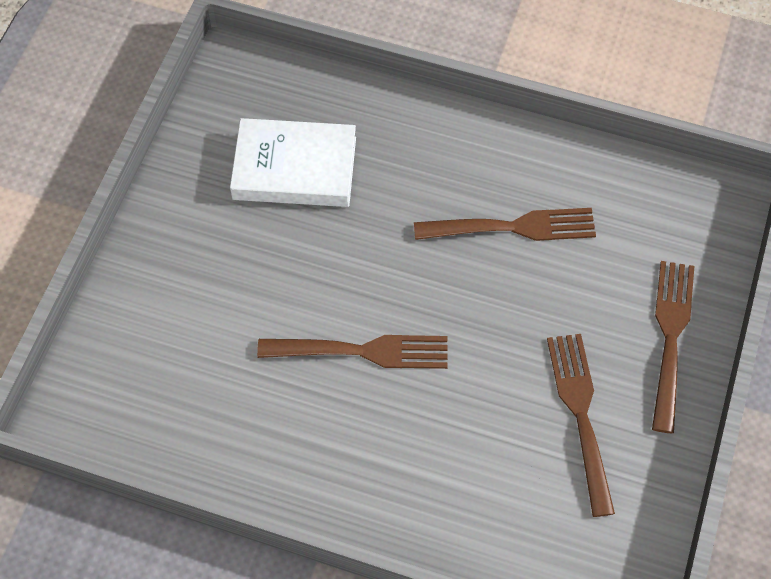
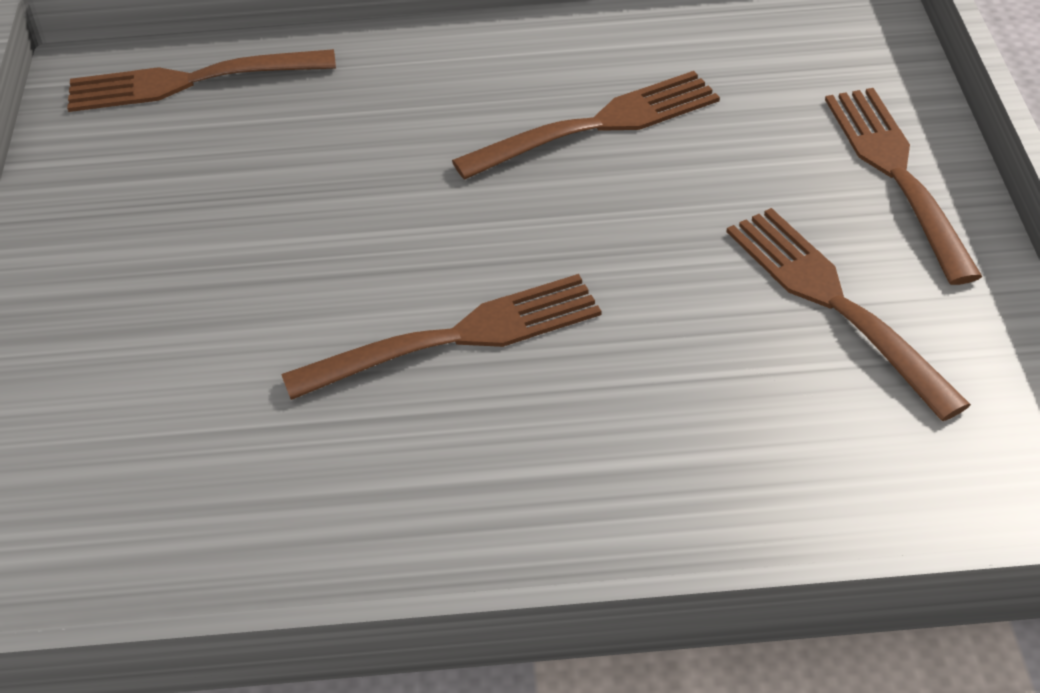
camera: 20 degrees left, 15 degrees down
(288, 95) = (190, 81): none -> brown fork
(294, 168) = (239, 157): white book -> none

